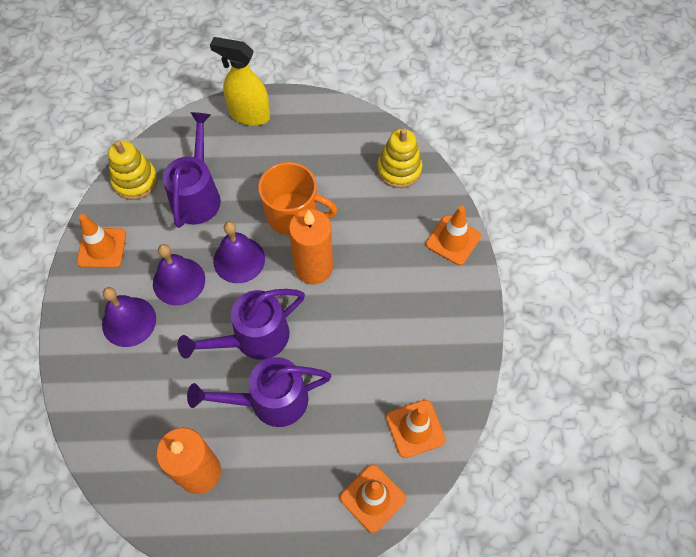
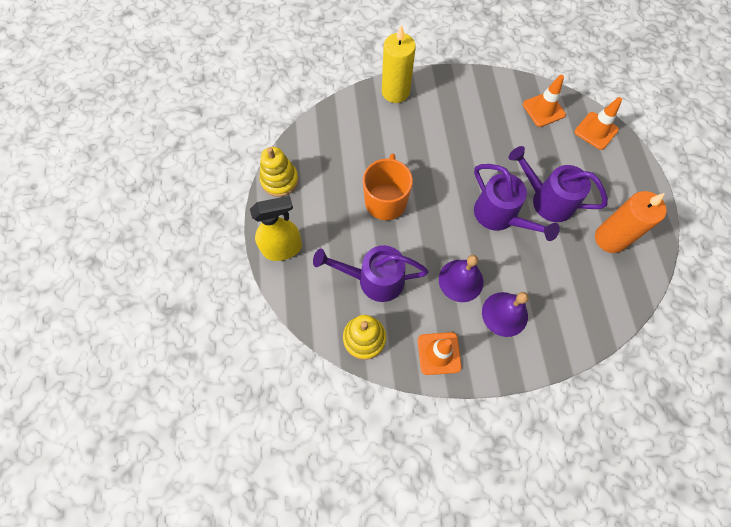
camera: 95 degrees left, 5 degrees up
(239, 260) = (433, 236): purple bell -> none
(249, 115) = (283, 248): yellow spray bottle -> yellow spray bottle turned 120 degrees counterclockwise
(269, 401) = (546, 199): purple watering can -> purple watering can turned 135 degrees clockwise
(313, 268) = (432, 181): orange candle -> none
(399, 169) = (335, 129): yellow stacking toy -> yellow stacking toy (279, 180)
(453, 240) = (395, 92): orange traffic cone -> yellow candle

